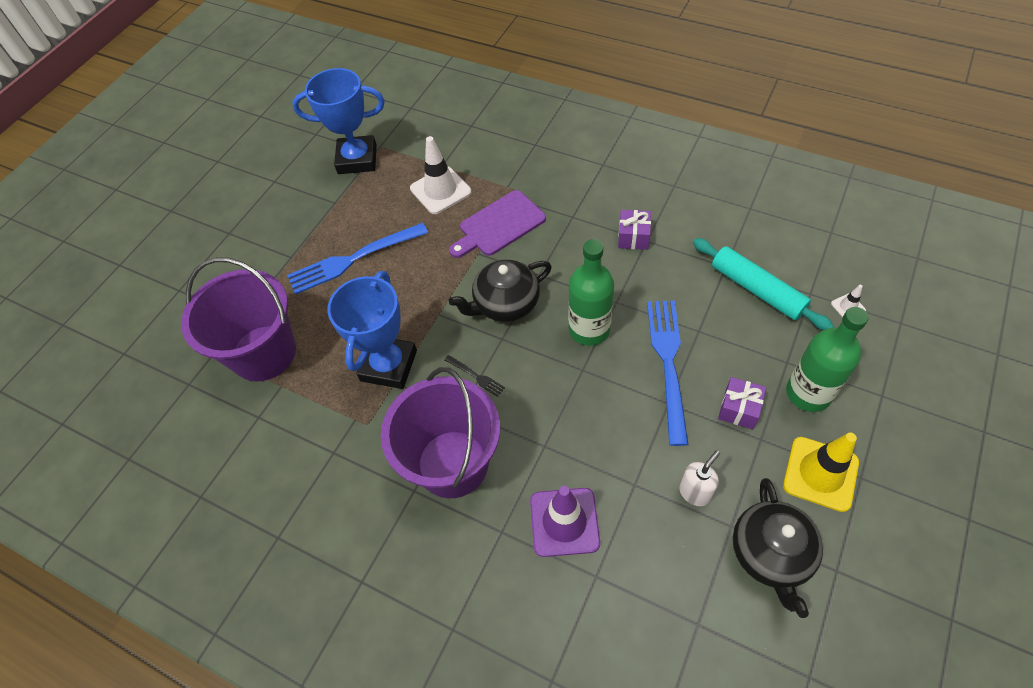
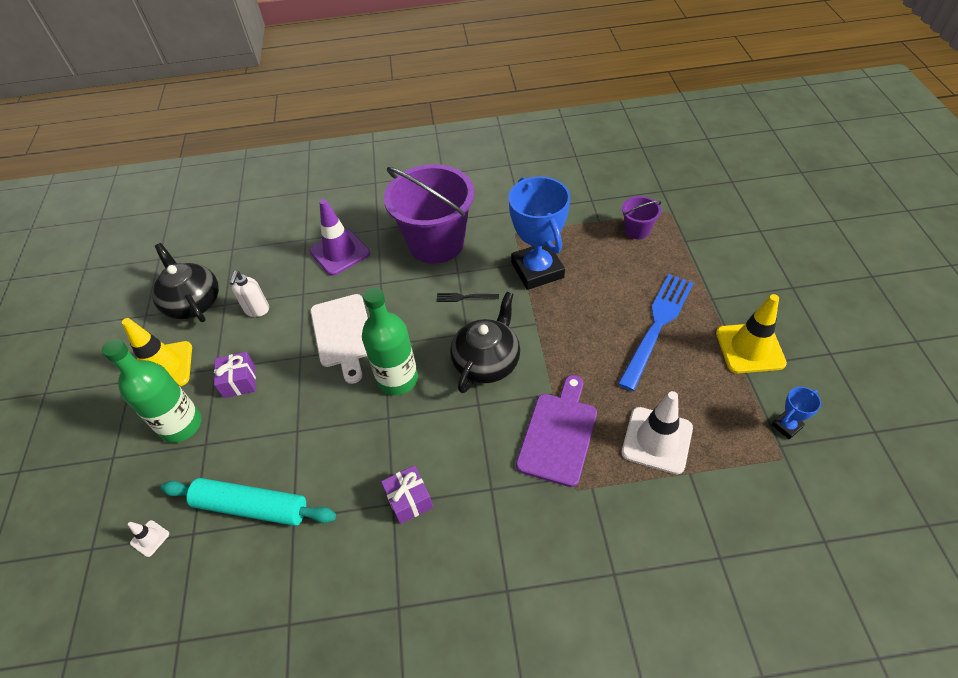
camera: 145 degrees right, 5 degrees down
(264, 353) = (637, 230): purple bucket -> purple bucket, size x0.44
(315, 210) = (750, 348): none -> yellow traffic cone
(357, 159) = (786, 426): blue trophy -> blue trophy, size x0.44
(614, 404) = (343, 333): none -> white cutting board
(668, 363) = (313, 387): blue fork -> none

